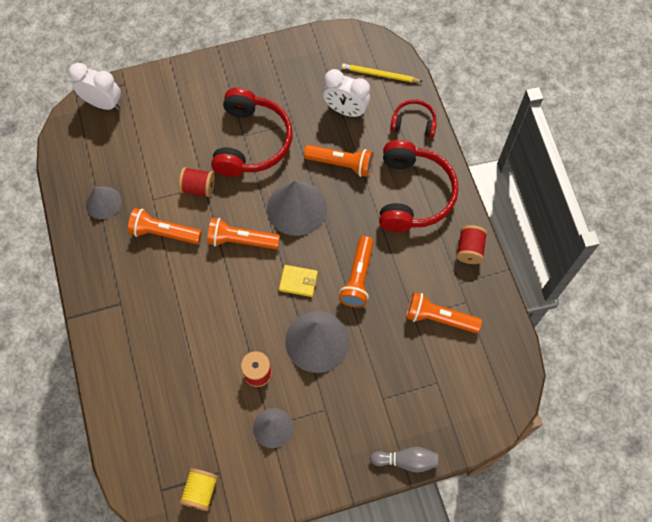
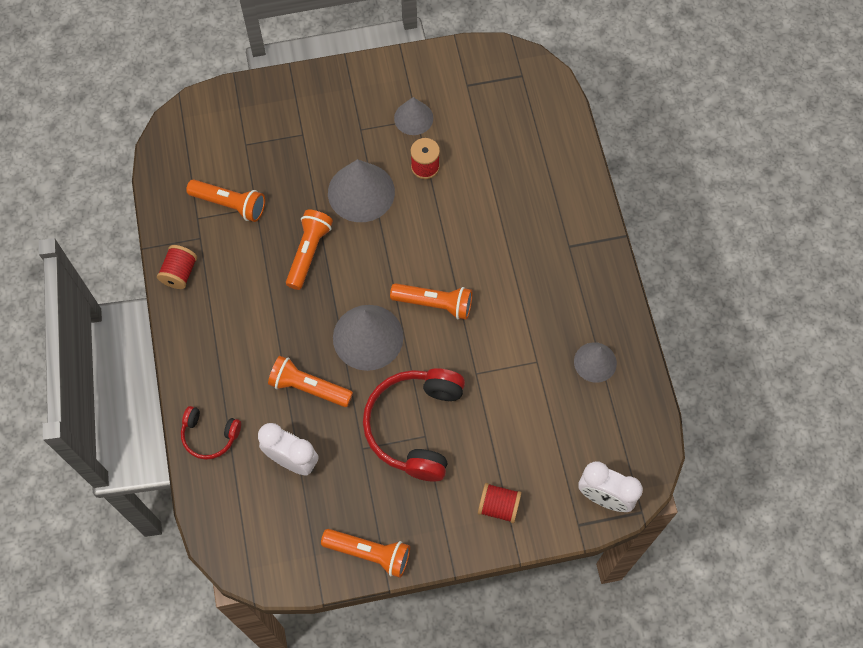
camera: 175 degrees left, 0 degrees up
(164, 233) = (523, 320): orange flashlight -> orange flashlight (369, 553)
(198, 188) = (482, 371): red spool -> red spool (498, 506)
(201, 491) = (484, 72): yellow spool -> none
(298, 281) = (374, 253): yellow wallet -> none
(380, 75) = (240, 509): yellow pencil -> none
(406, 461) = (289, 81): grey bowling pin -> none
(413, 194) = (229, 342): red headphones -> none

